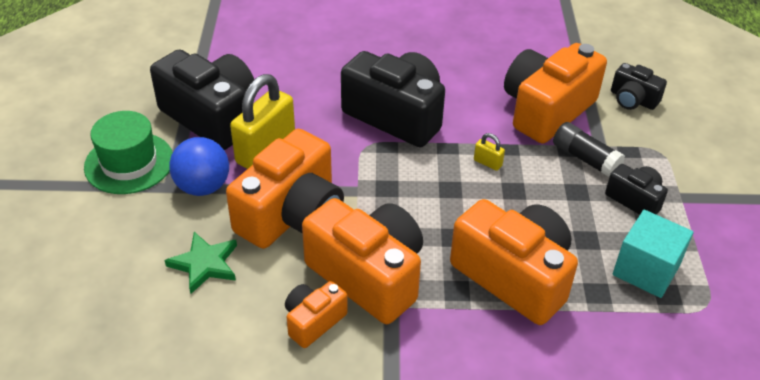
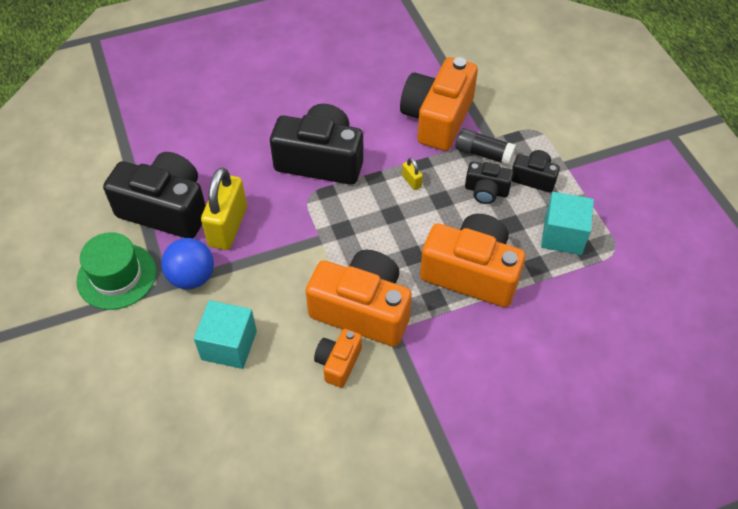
camera: 20 degrees left, 10 degrees up
(205, 264) = (229, 345): green star -> turquoise cube
(292, 215) = (278, 278): orange camera -> none
(487, 163) = (411, 181): yellow padlock -> yellow padlock turned 45 degrees clockwise
(633, 99) = (499, 88): black camera -> black camera (486, 191)

